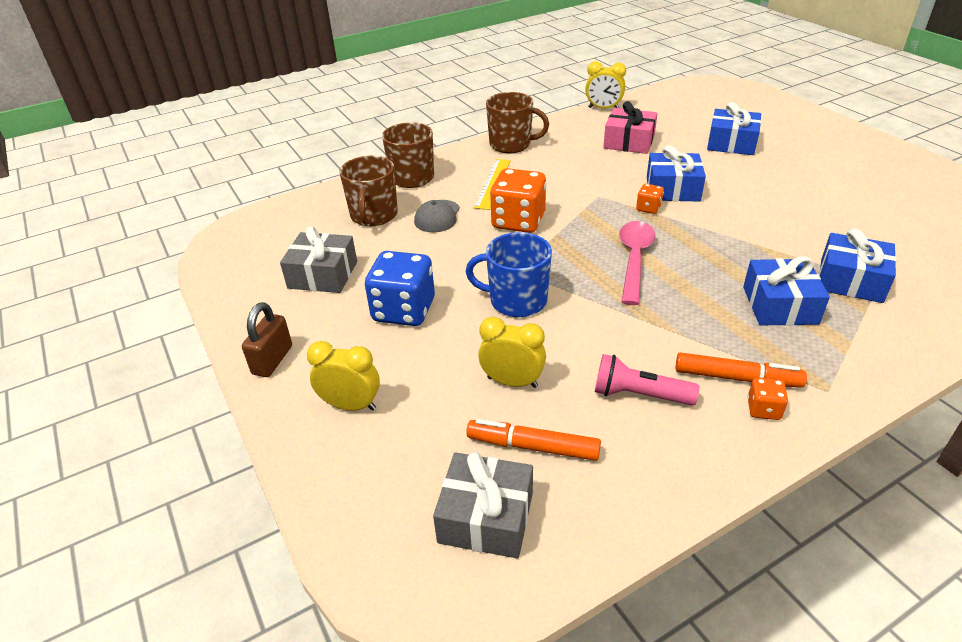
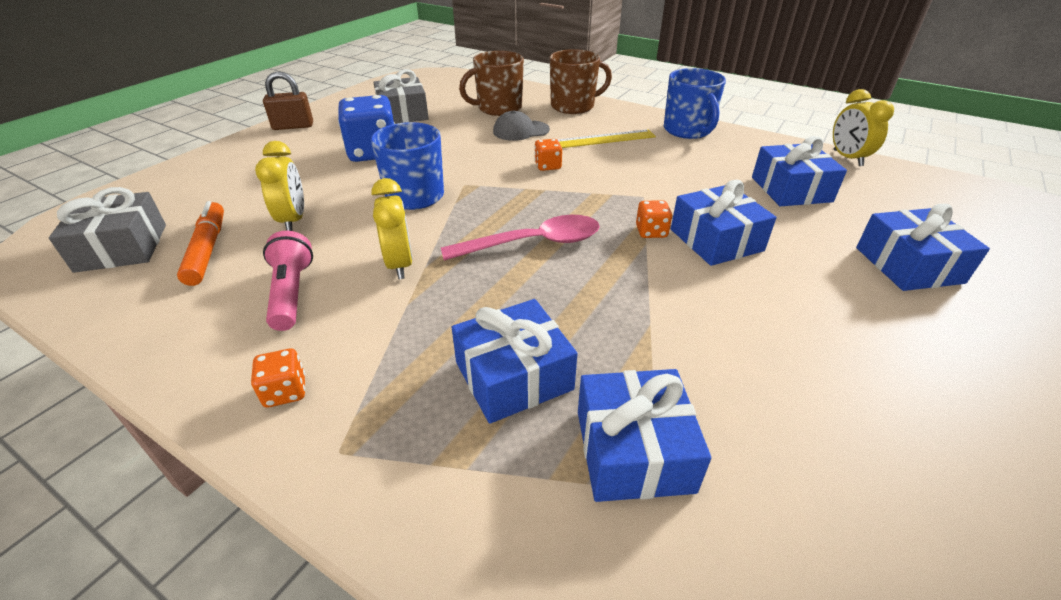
camera: 60 degrees right, 0 degrees up
(351, 405) = (249, 164): yellow clock -> yellow clock (400, 264)
(511, 144) = (688, 130): brown mug -> blue mug
(518, 221) = (547, 166): orange dice -> orange dice, size x0.47
(629, 142) = (791, 189): pink gift -> blue gift
(736, 378) = (340, 358): orange marker -> none

